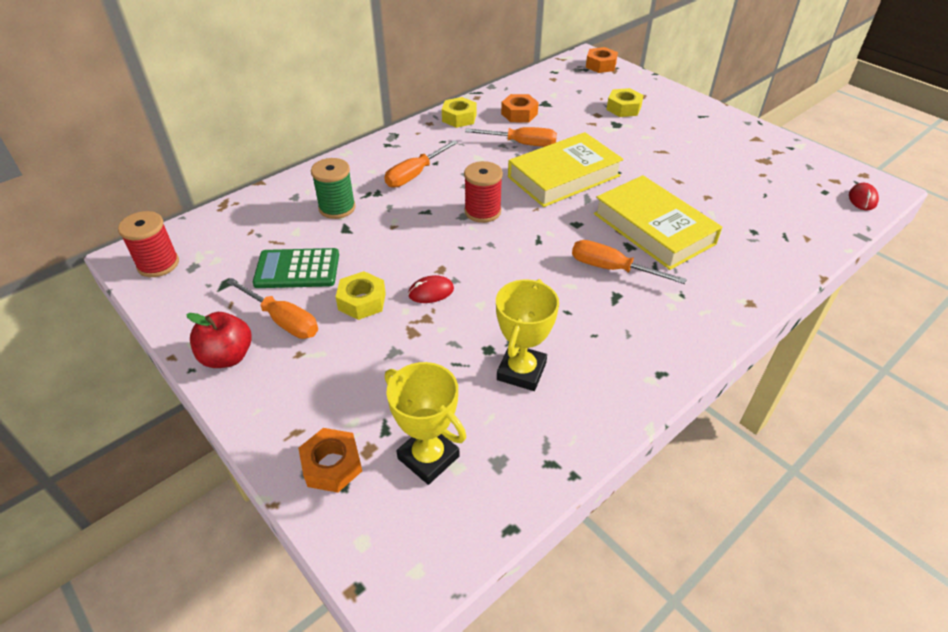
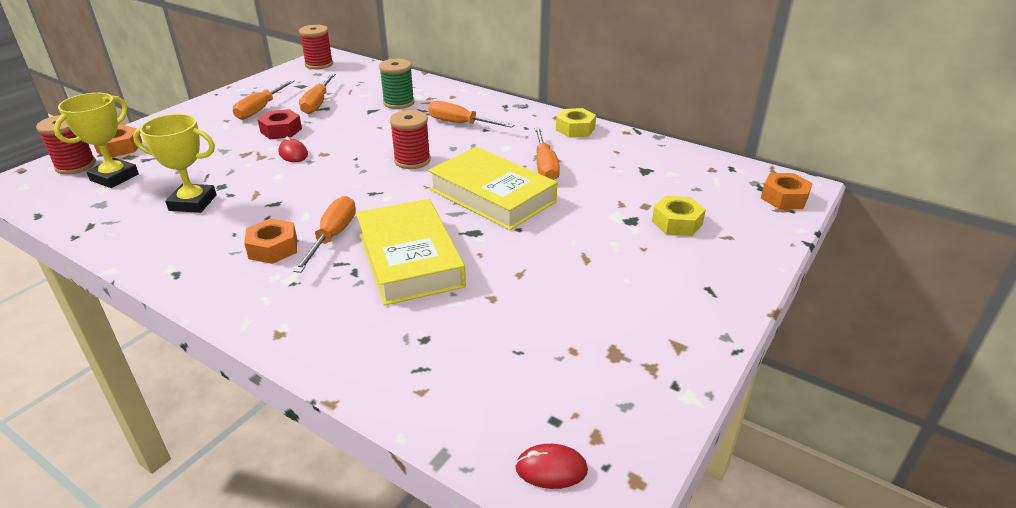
camera: 75 degrees right, 10 degrees down
(227, 357) = (226, 100): red apple -> none
(297, 269) = (317, 103): green calculator -> orange screwdriver
(362, 301) = (281, 130): yellow nut -> red nut
(371, 512) = (75, 166): none -> red spool
(519, 114) = (608, 158): orange nut -> orange nut (273, 248)
(653, 229) = (409, 259): yellow book -> yellow book turned 60 degrees counterclockwise

